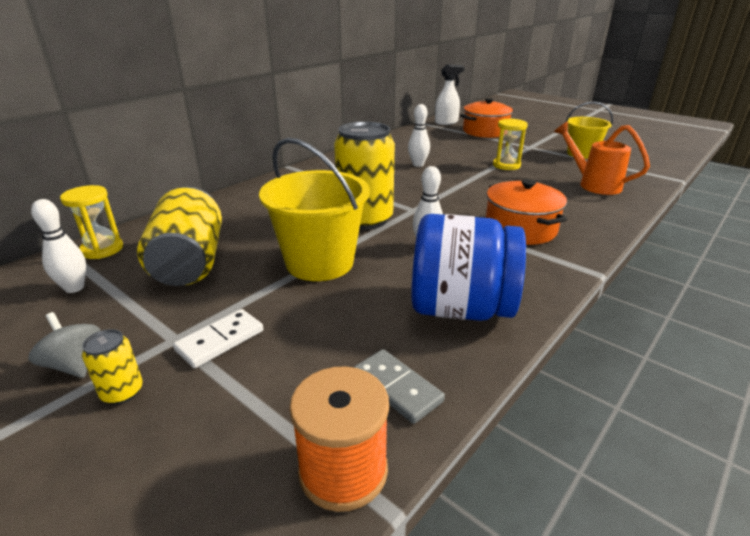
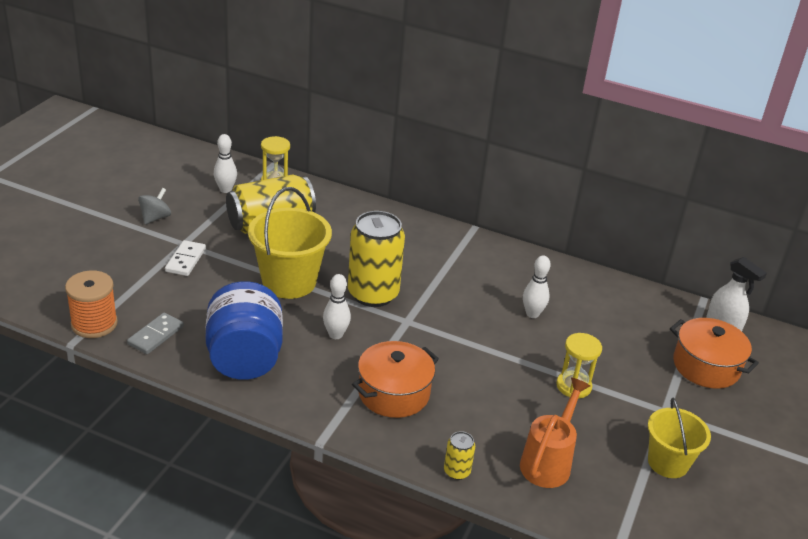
camera: 70 degrees right, 5 degrees up
(122, 392) = (137, 240): yellow can -> yellow can (457, 471)
(220, 340) = (186, 260): white domino -> white domino turned 75 degrees clockwise

